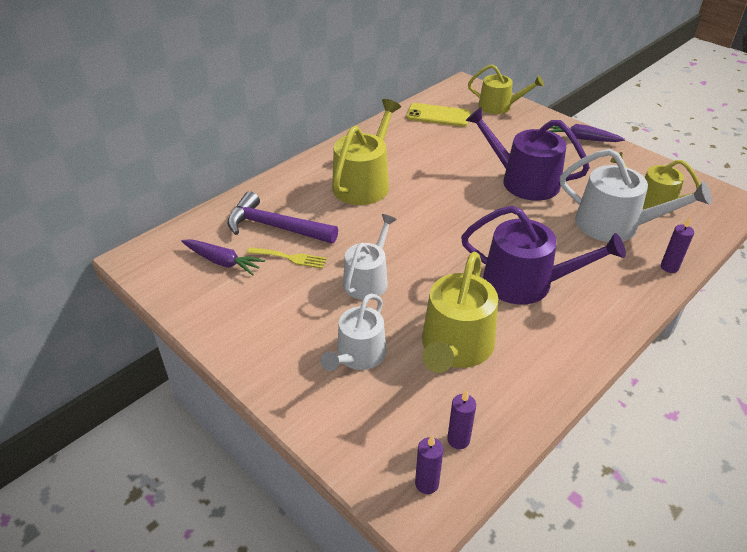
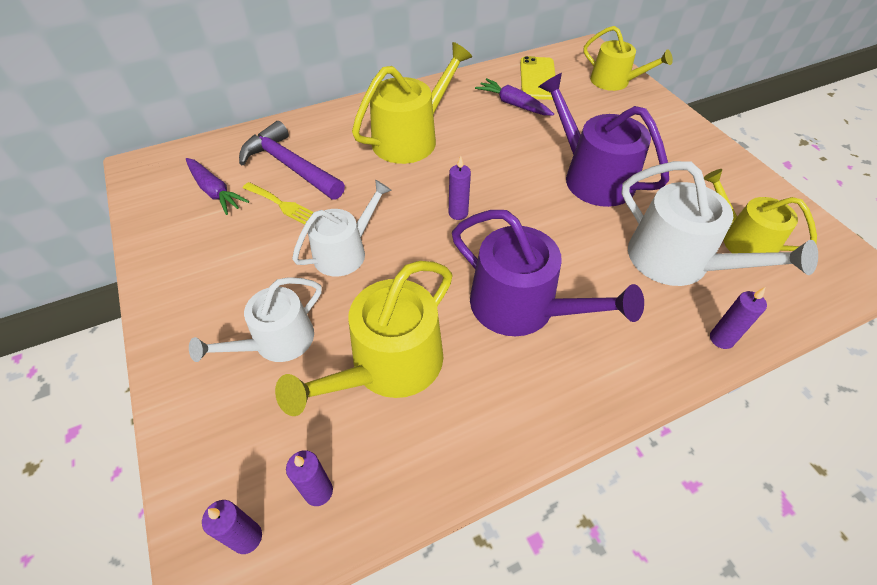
camera: 20 degrees right, 10 degrees up
(438, 115) = (538, 78): yellow phone -> yellow phone turned 60 degrees clockwise
(439, 230) = (458, 213): none -> purple candle
(582, 138) = (695, 140): purple carrot -> purple carrot (513, 104)

